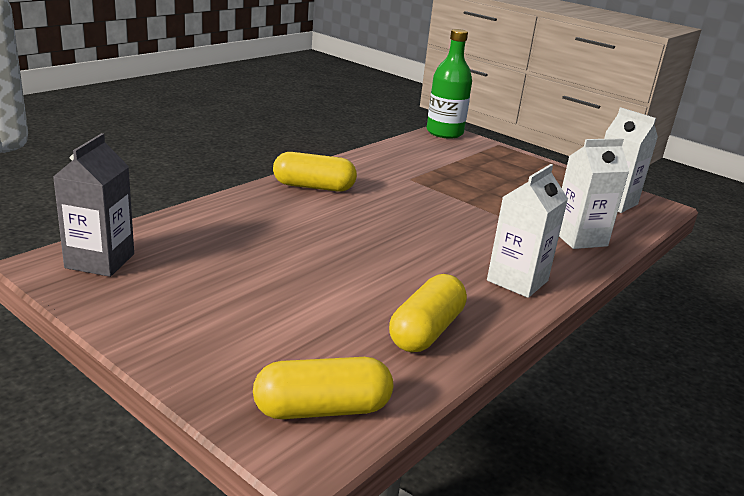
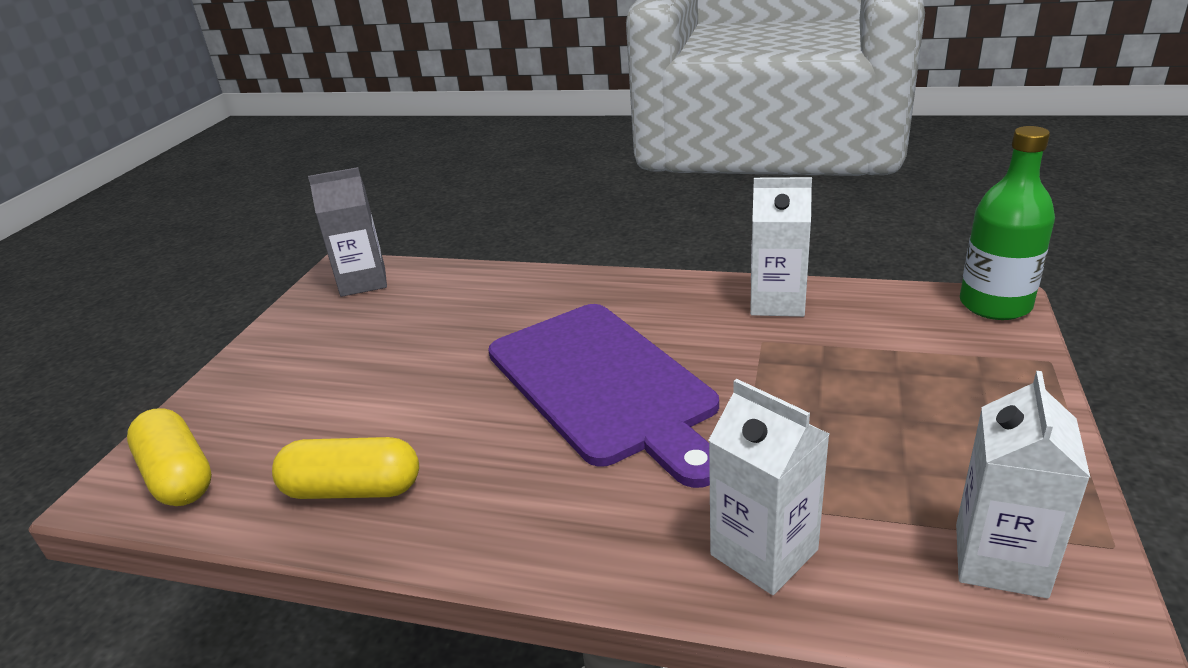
camera: 70 degrees right, 5 degrees up
(313, 187) = (637, 298): yellow capsule -> none
(401, 226) = (603, 385): none -> purple cutting board
(517, 281) = (540, 525): white carton -> white carton (777, 302)

